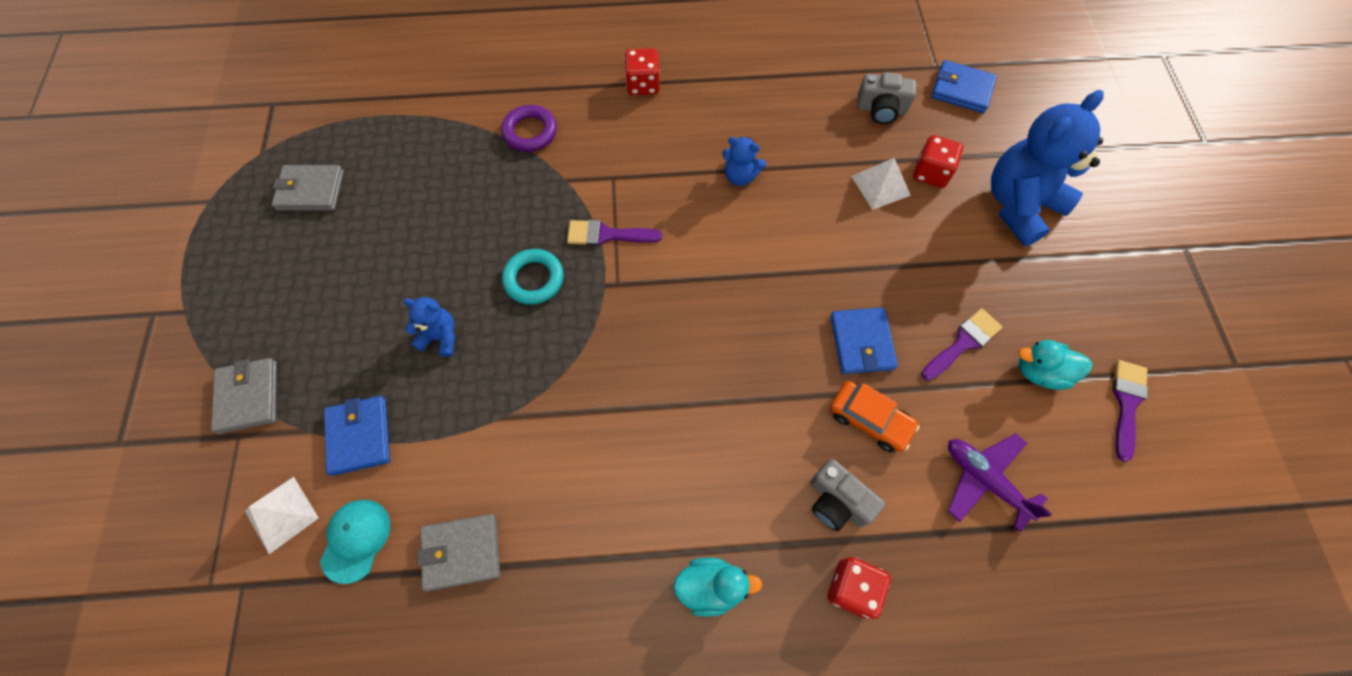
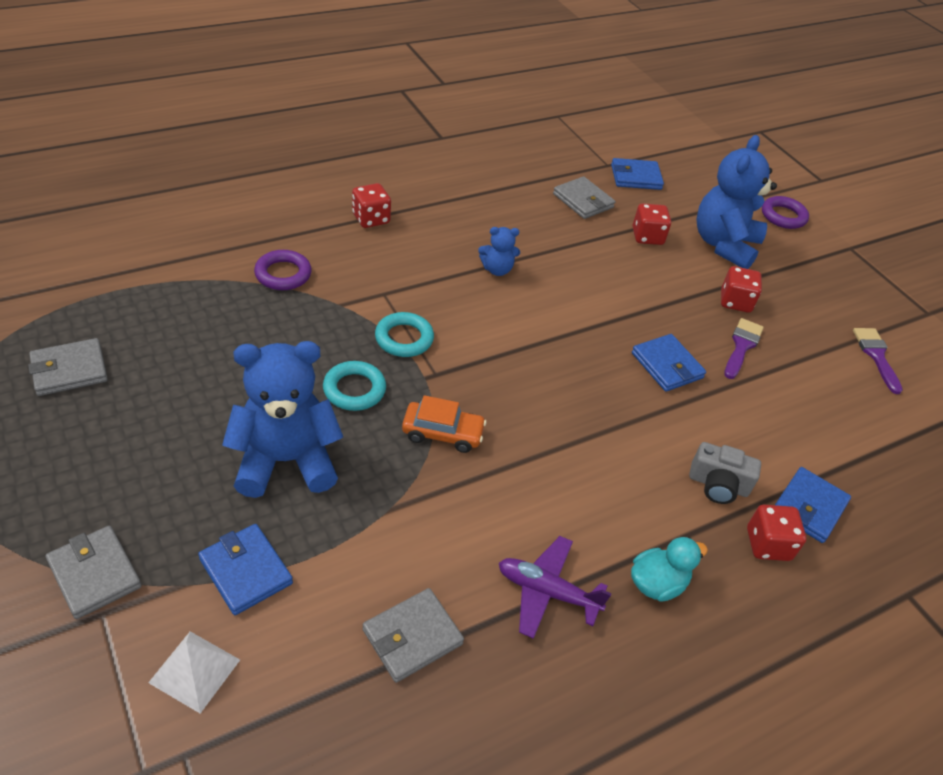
camera: 30 degrees left, 20 degrees down
(356, 540) = (294, 665): turquoise cap -> none
(440, 337) = (286, 461): blue teddy bear -> blue teddy bear, size x2.11
(607, 235) = (404, 338): purple brush -> turquoise ring
(869, 419) = (706, 418): orange car -> orange car (442, 433)
(880, 185) = (614, 253): white pyramid -> none
(881, 109) = (583, 201): grey camera -> grey wallet
(924, 563) = (809, 507): none -> blue wallet
(984, 480) = (815, 435): purple plane -> purple plane (547, 592)
(989, 284) = (735, 302): none -> red dice
(1040, 372) = (807, 351): turquoise duck -> none
(1120, 183) = (783, 216): none -> purple ring

